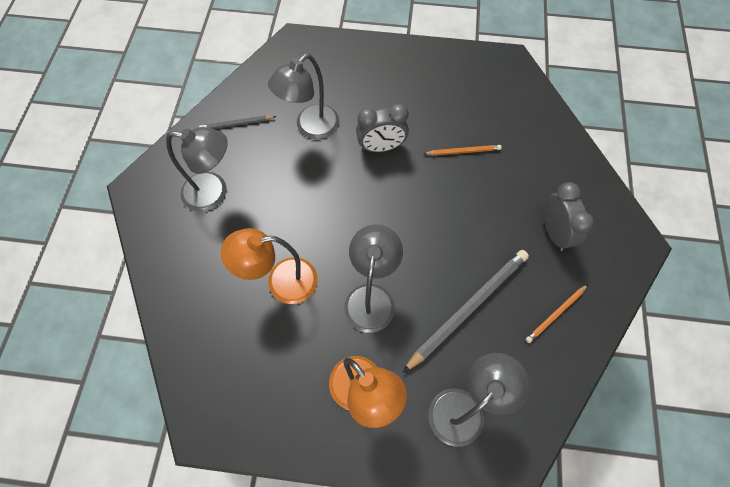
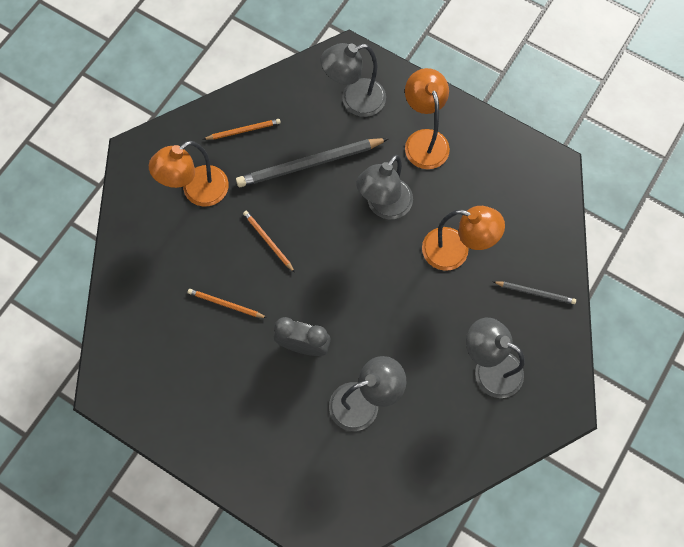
camera: 155 degrees left, 5 degrees up
(236, 124) = (441, 444): grey pencil -> grey pencil (535, 292)
(461, 216) = (268, 241): none -> orange pencil
(554, 232) = (197, 192): grey clock -> orange lamp

